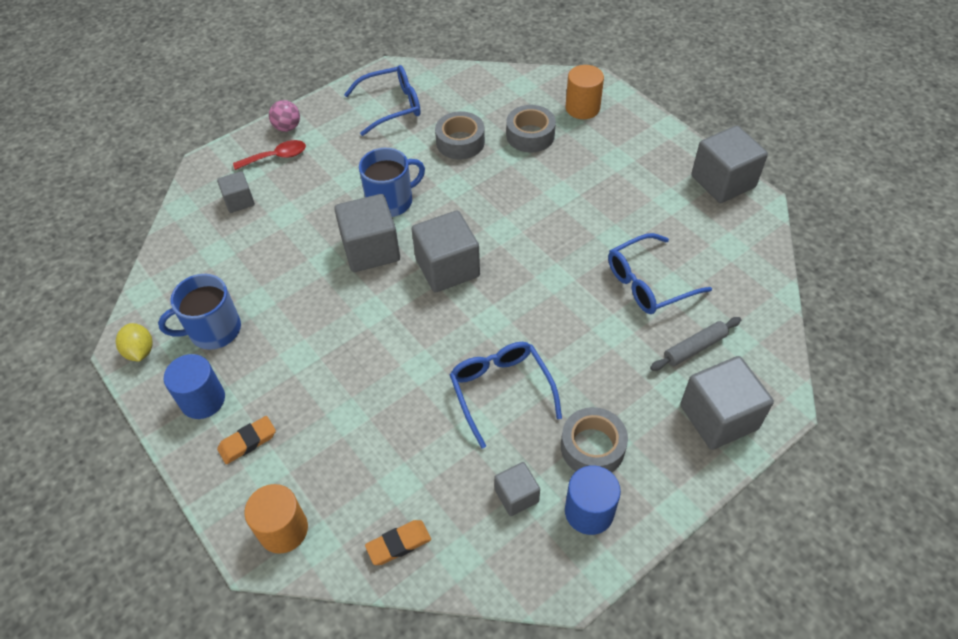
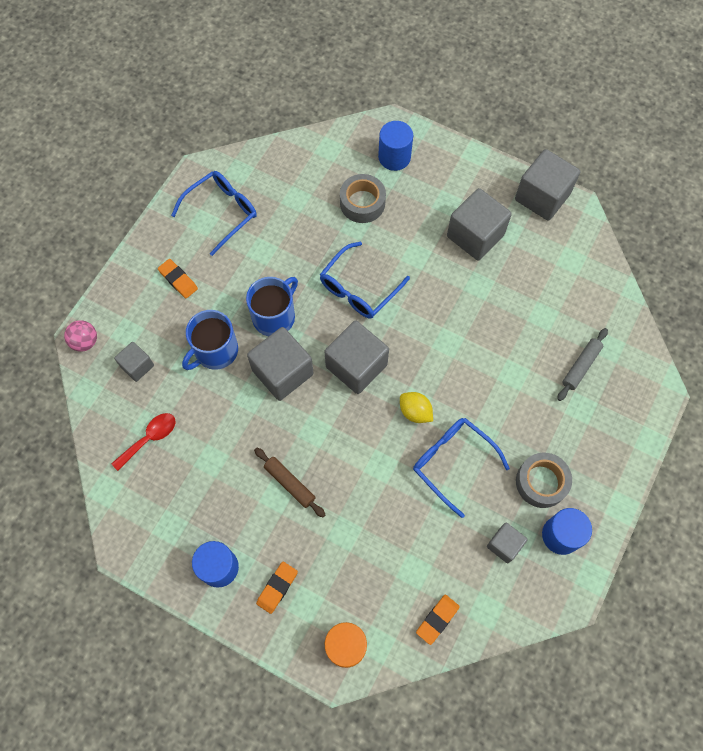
camera: 25 degrees left, 15 degrees up
(140, 351) = (138, 546): yellow lemon -> yellow lemon (415, 412)
(213, 330) = (190, 501): blue mug -> blue mug (215, 351)
(276, 157) = (144, 306): red spoon -> red spoon (149, 438)
(287, 127) = (136, 270): pink ball -> pink ball (85, 342)
(319, 146) = (178, 280): none -> orange eraser
(319, 349) = (289, 483): none -> brown rolling pin
(460, 142) = (304, 231): grey tape -> none
(582, 108) = (394, 157): orange cylinder -> blue cylinder
(647, 283) = (522, 320): blue glasses -> blue glasses (358, 289)
(718, 417) = (620, 420): grey cube -> grey cube (475, 235)

